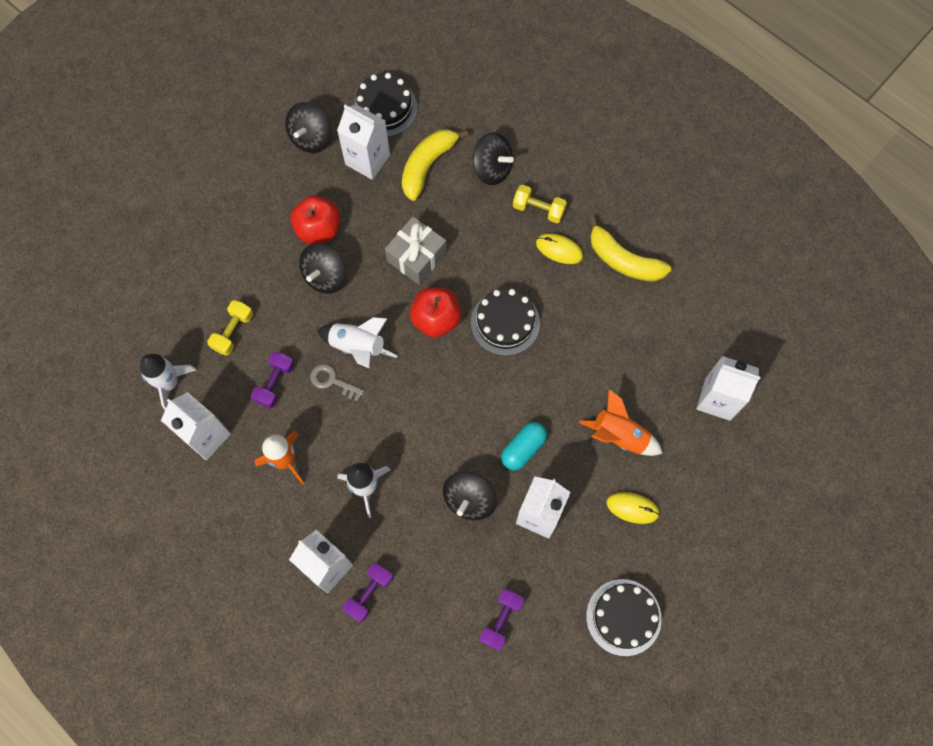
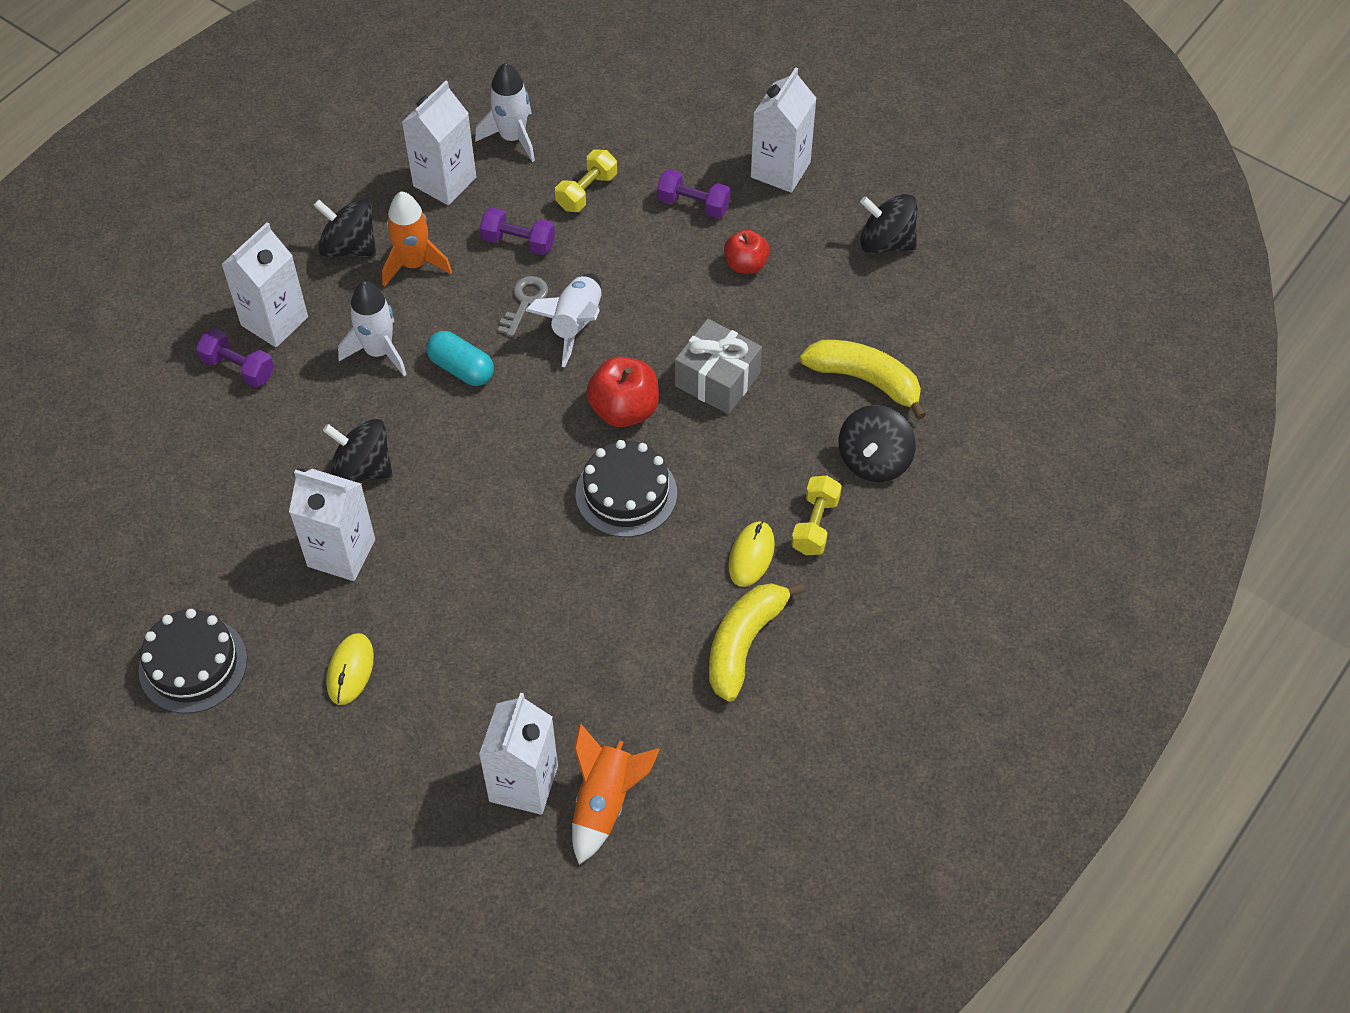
camera: 85 degrees right, 15 degrees down
(233, 332) = (587, 191): yellow dumbbell -> yellow dumbbell turned 75 degrees counterclockwise
(318, 229) = (745, 264): red apple -> red apple, size x0.66
(325, 276) = (676, 279): black spinning top -> black spinning top (349, 247)
(367, 159) = (862, 309): white carton -> white carton (780, 170)
(385, 108) = (951, 321): black cake -> none
(501, 620) = (196, 517): purple dumbbell -> purple dumbbell (693, 204)
(523, 449) = (436, 528): turquoise capsule -> turquoise capsule (461, 369)
(619, 435) = (460, 649): orange rocket -> orange rocket (605, 802)

